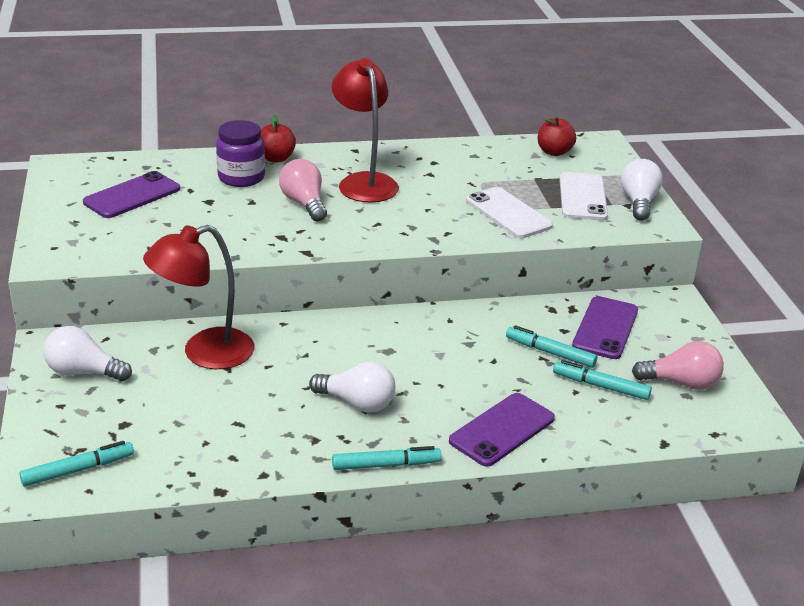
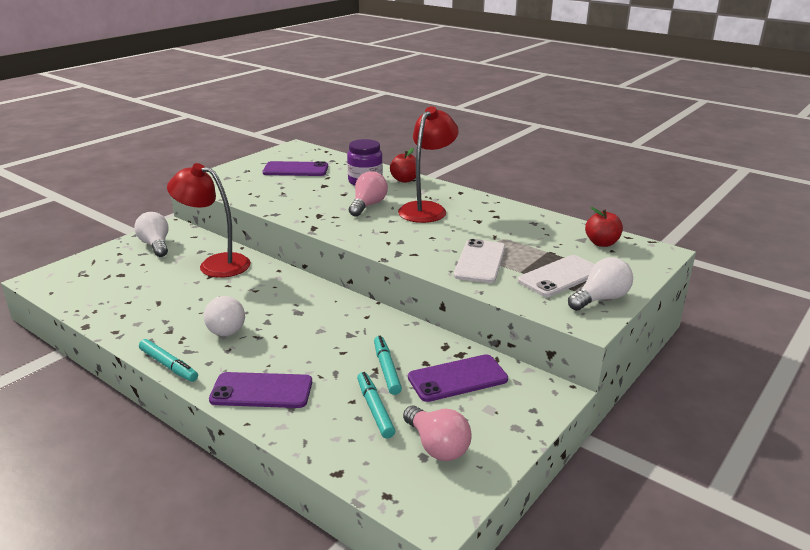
camera: 50 degrees right, 5 degrees down
(78, 470) = (66, 282): turquoise marker -> none

